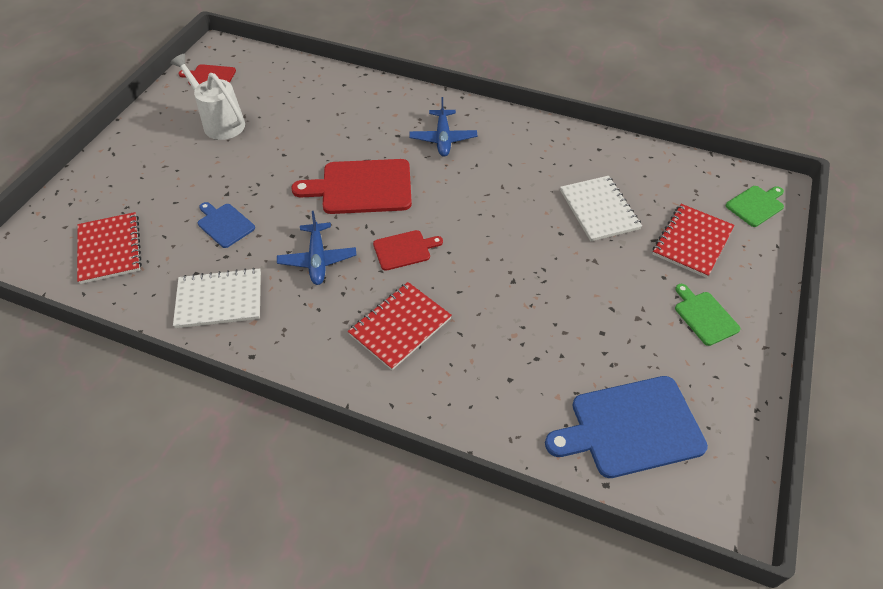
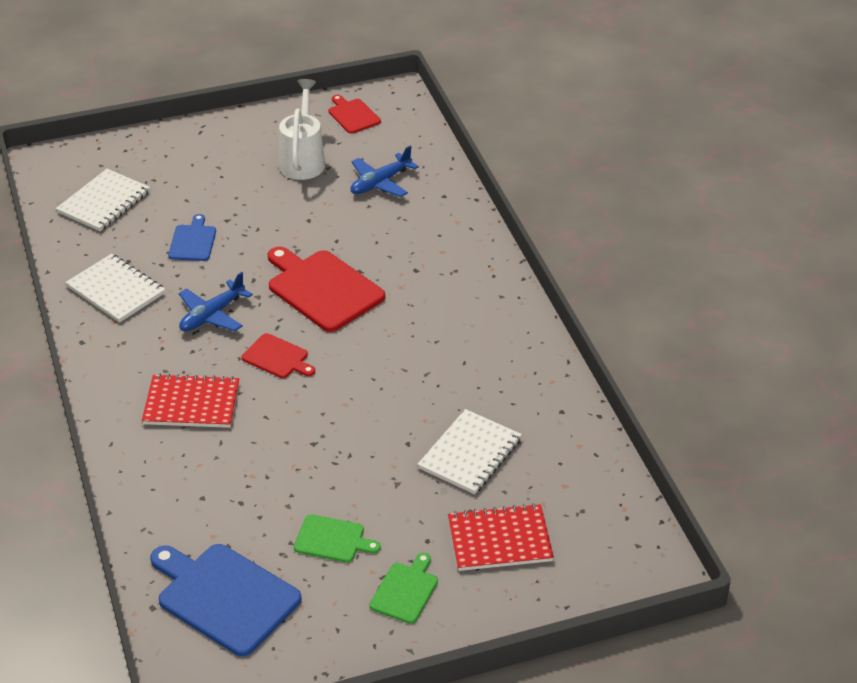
camera: 50 degrees right, 10 degrees down
(110, 249) = (104, 202): red notebook -> white notebook
(443, 138) = (446, 300): blue plane -> blue plane (380, 183)
(756, 205) = (612, 566): green cutting board -> green cutting board (332, 539)

